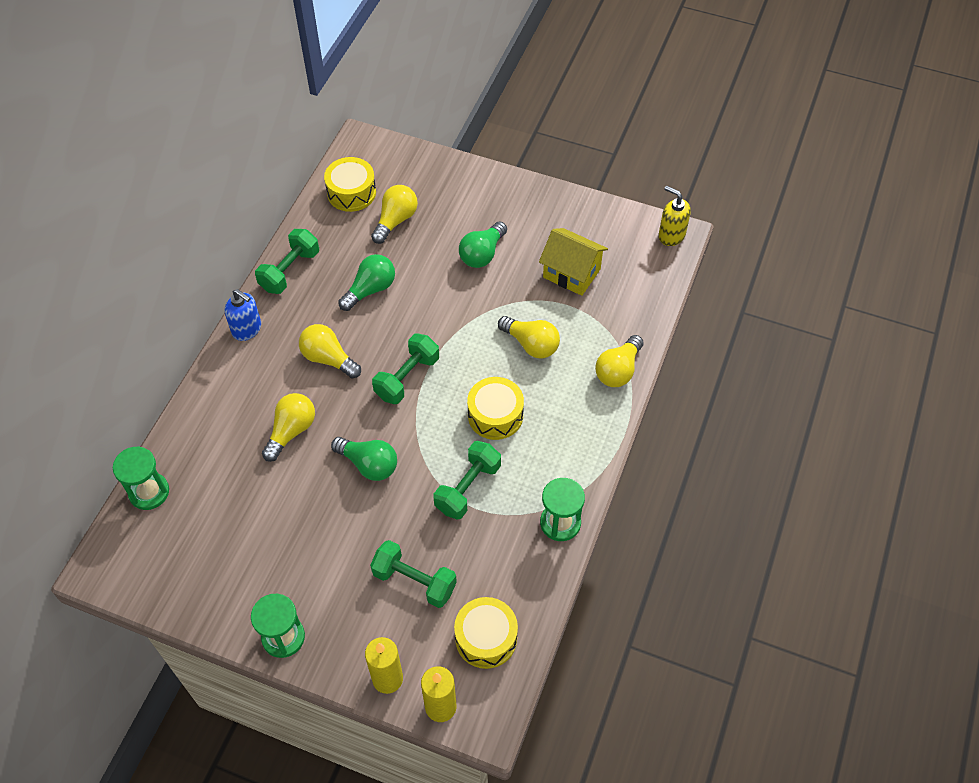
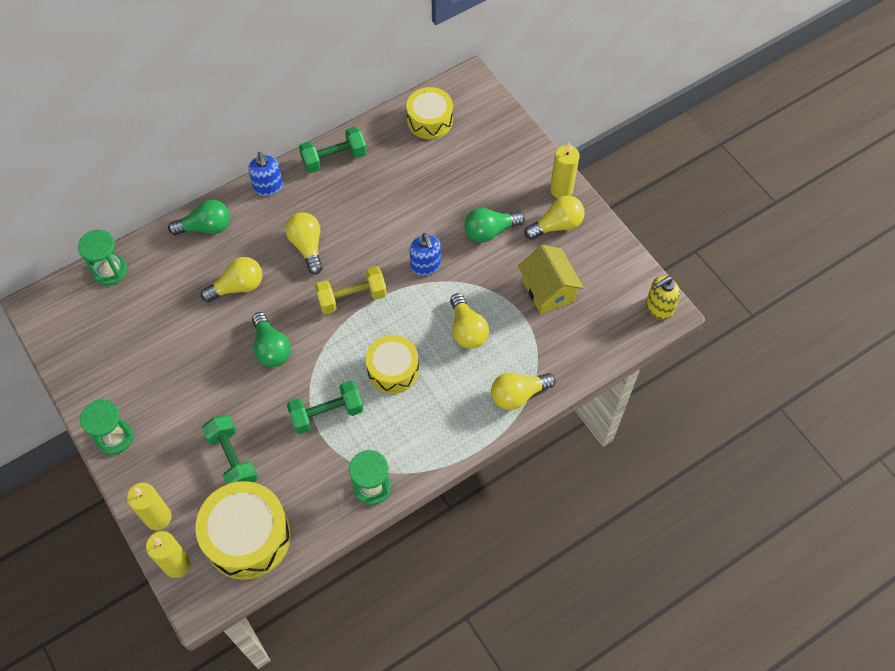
camera: 35 degrees right, 5 degrees up
(370, 289) = (381, 209): green light bulb -> green light bulb (206, 227)
(395, 220) = (445, 163): yellow light bulb -> yellow light bulb (557, 225)
(407, 378) = (352, 297): green dumbbell -> yellow dumbbell
(450, 313) = (425, 266): none -> blue soap dispenser
(486, 638) = (247, 537): yellow drum -> yellow drum, size x1.55
(514, 188) = (561, 190): none -> yellow candle
(671, 235) = (659, 308): yellow soap dispenser -> yellow soap dispenser turned 105 degrees counterclockwise

